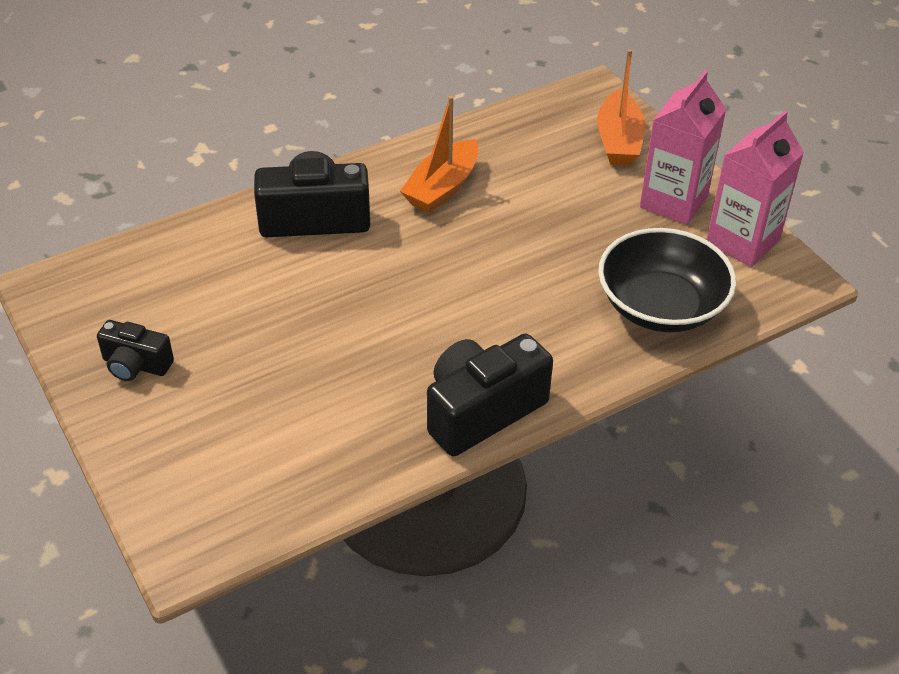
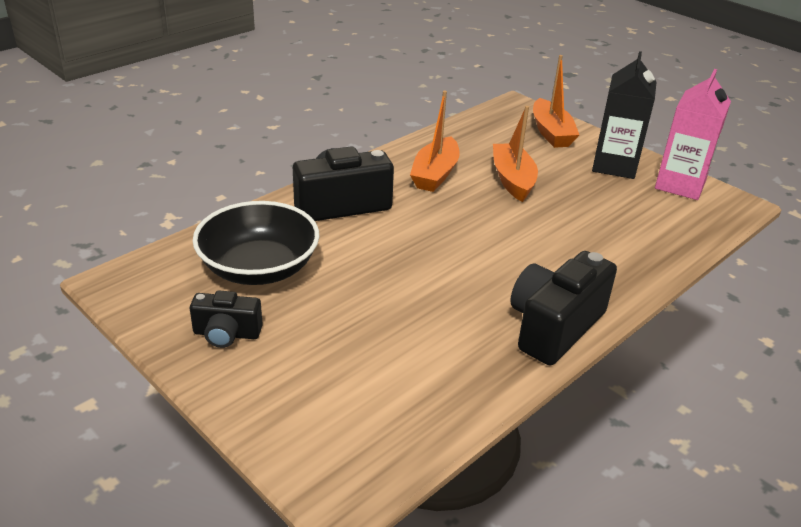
camera: 15 degrees left, 10 degrees down
(533, 207) = (512, 180): none -> orange boat
(661, 306) = (649, 233): black bowl -> black bowl (259, 268)
(673, 201) = (614, 165): pink carton -> black carton

